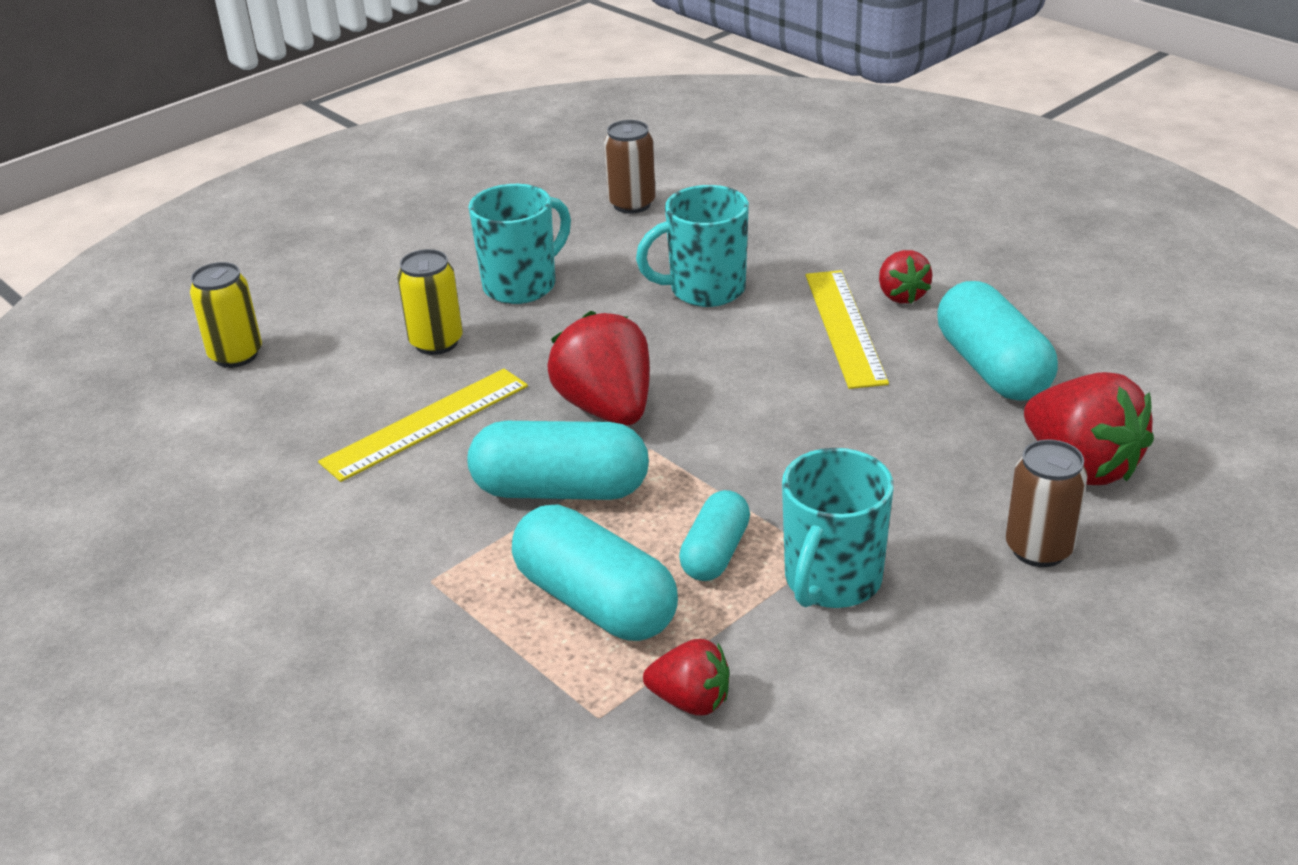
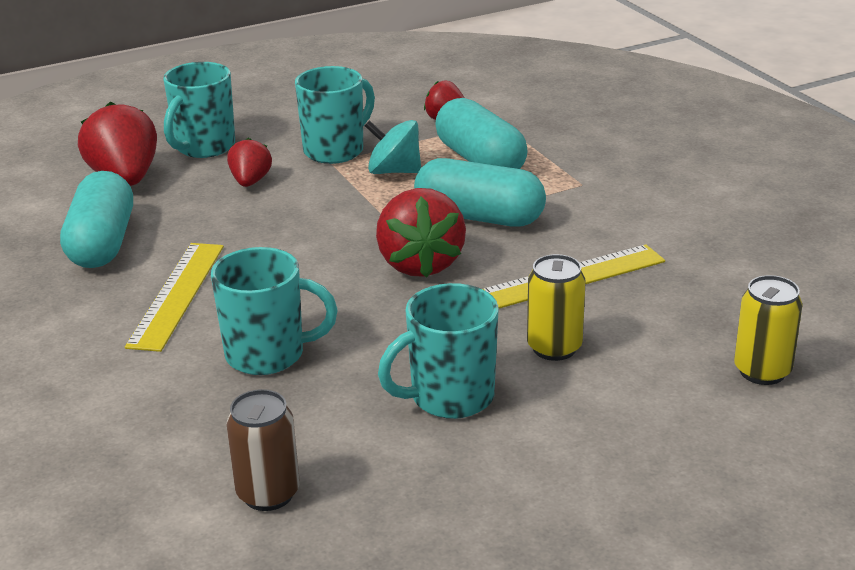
camera: 165 degrees left, 5 degrees down
(715, 553) = (394, 171): turquoise capsule -> turquoise spinning top
(901, 295) = (98, 314): red strawberry -> red strawberry (250, 182)
(1039, 549) = (204, 147): brown can -> turquoise mug

